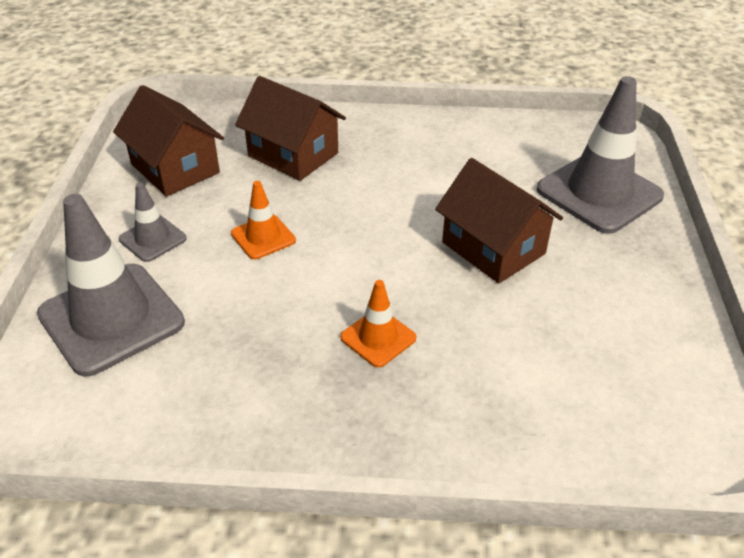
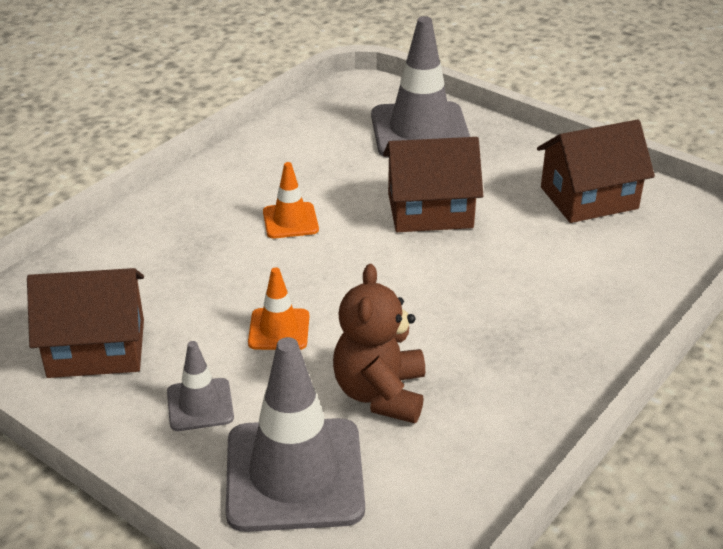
camera: 55 degrees left, 5 degrees down
(233, 323) = (380, 393): none -> brown teddy bear
(293, 154) = (173, 261): brown house -> brown house (589, 198)
(378, 338) = (476, 316): orange traffic cone -> orange traffic cone (290, 221)

